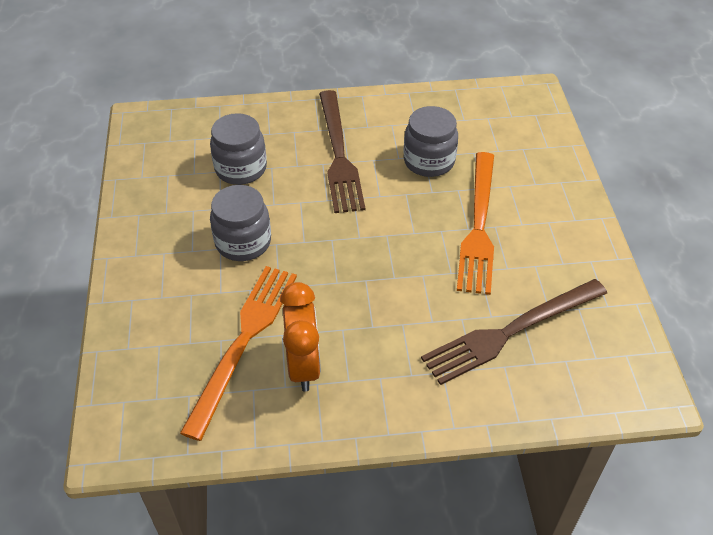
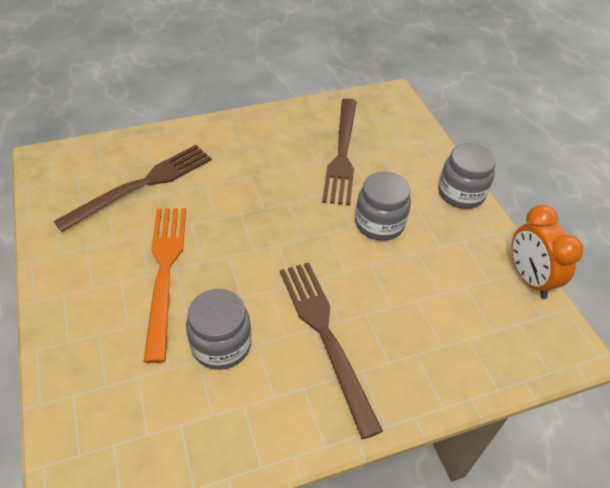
camera: 165 degrees right, 0 degrees up
(241, 169) = (422, 299): grey jar -> grey jar (461, 193)
(244, 342) = (342, 153): orange fork -> brown fork
(303, 365) = (294, 145): orange clock -> orange clock (529, 278)

